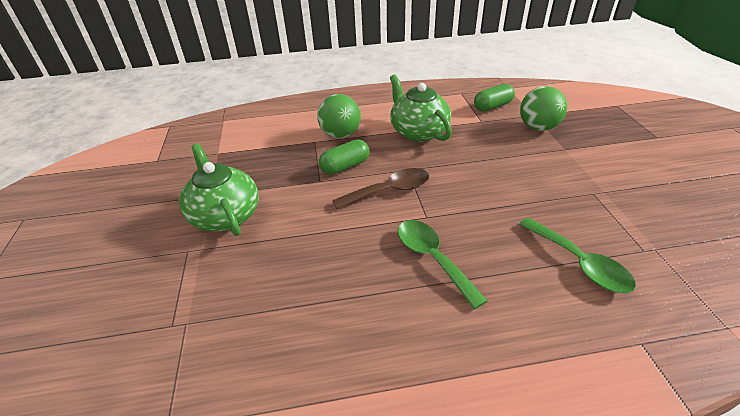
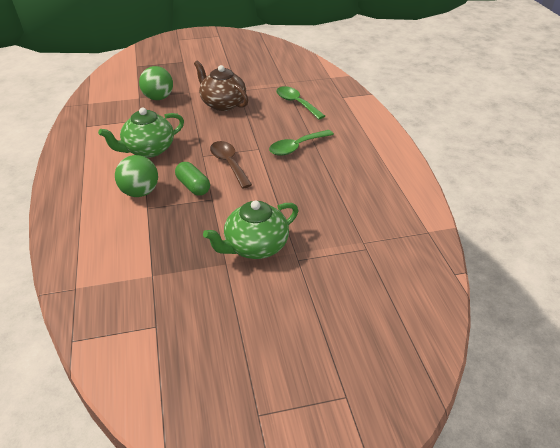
camera: 95 degrees left, 0 degrees up
(492, 106) = (118, 113): green capsule -> none
(543, 179) = (222, 104): none -> brown teapot
(579, 263) = (296, 103): green spoon -> green spoon turned 90 degrees counterclockwise

